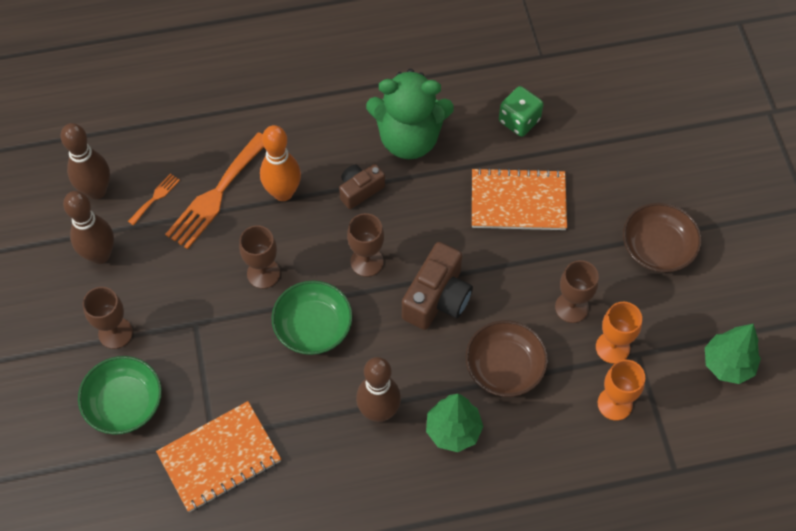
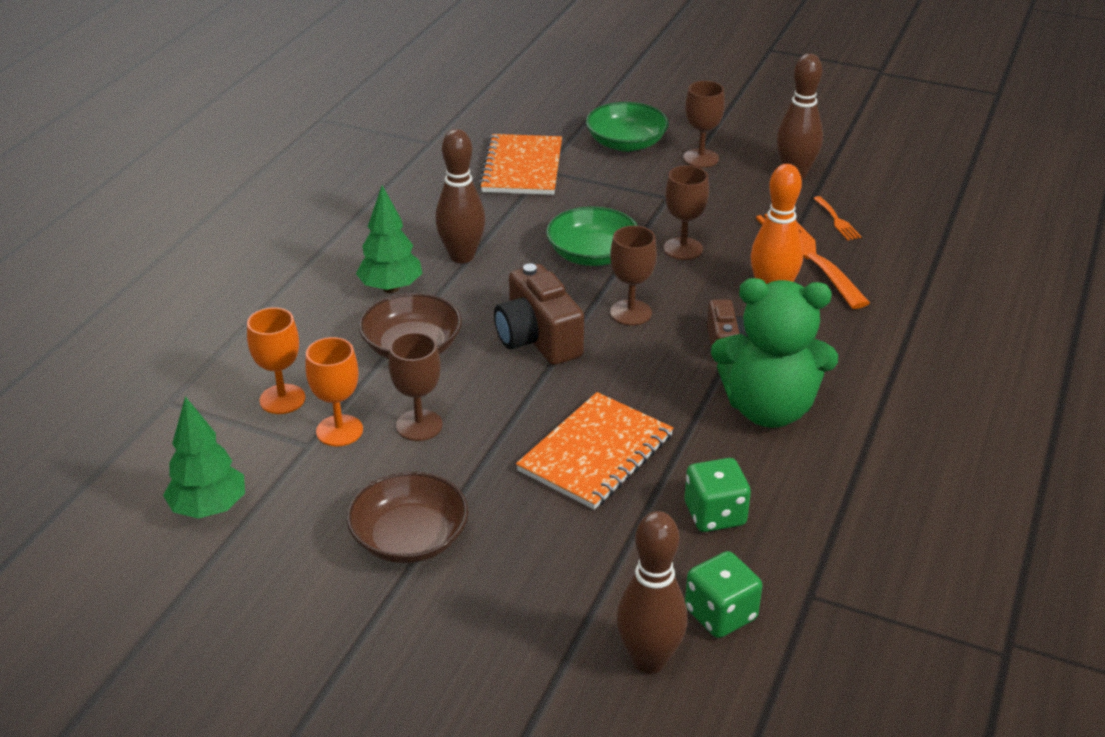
camera: 125 degrees right, 25 degrees down
(96, 190) = (875, 193): brown bowling pin -> brown bowling pin (649, 660)
(409, 138) = (768, 409): green teddy bear -> green teddy bear turned 120 degrees counterclockwise
(585, 85) = (720, 614): none -> green dice

